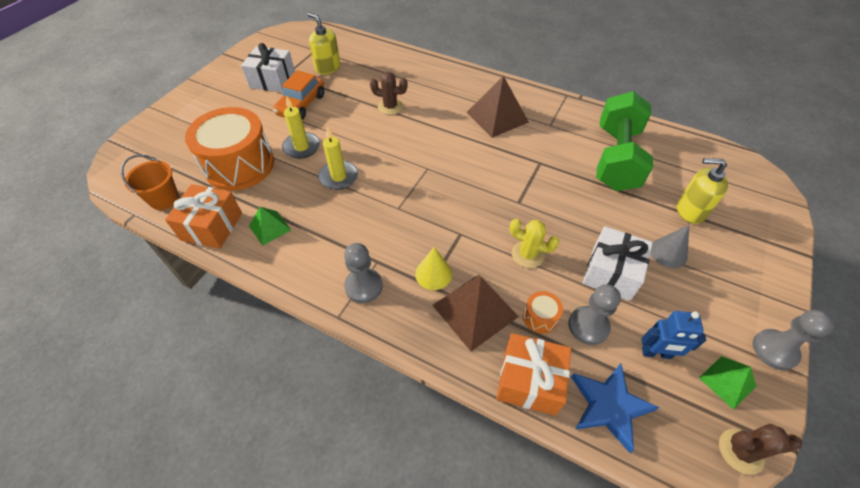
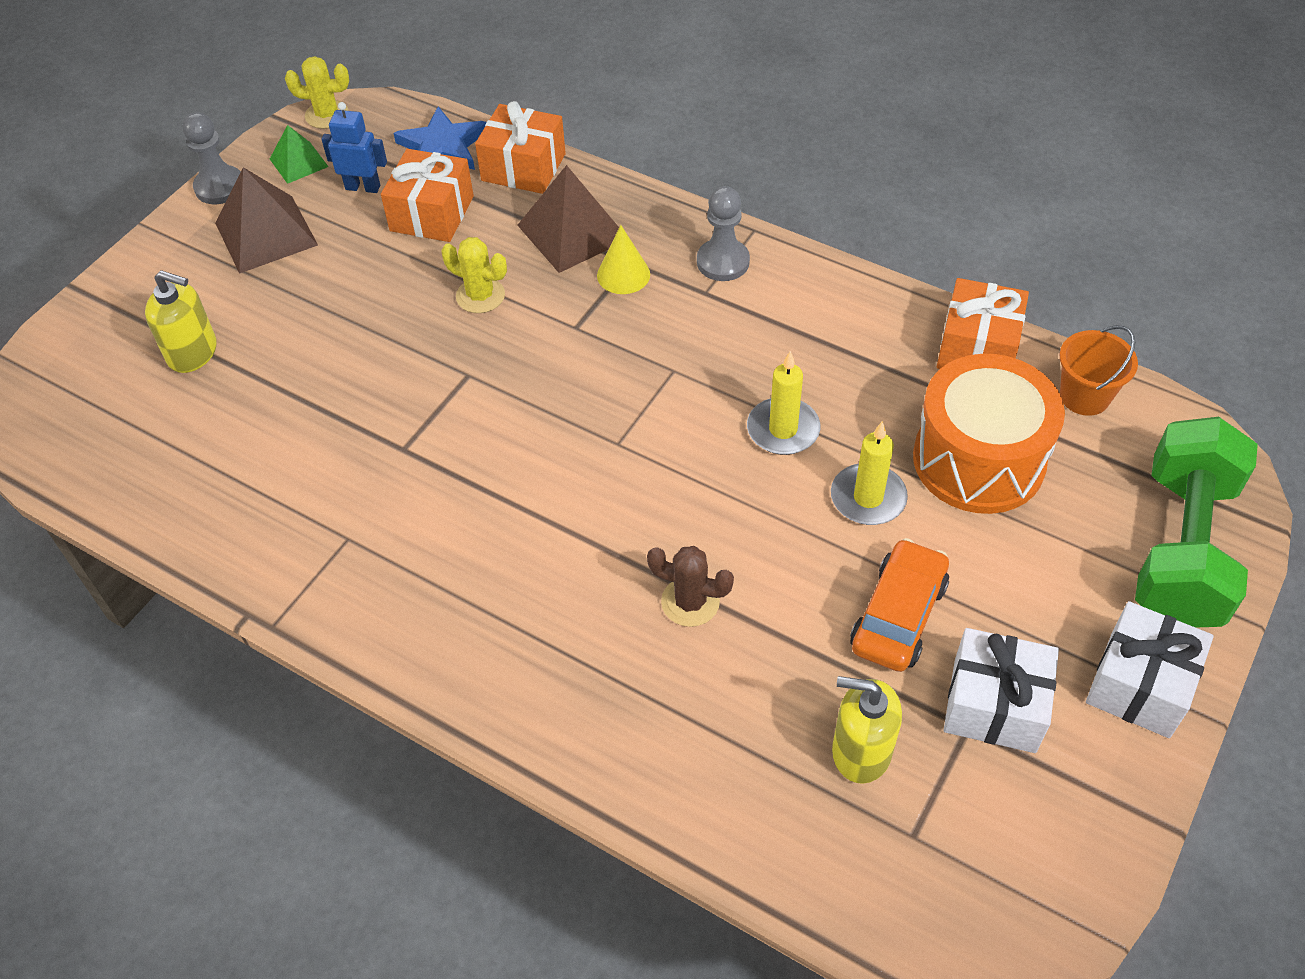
camera: 175 degrees left, 0 degrees up
(269, 228) = (882, 343): green pyramid -> none
(328, 68) = (861, 751): yellow soap dispenser -> yellow soap dispenser turned 150 degrees clockwise
(497, 117) = (454, 564): brown pyramid -> brown pyramid (266, 234)
(540, 317) = (489, 223): orange drum -> none
(588, 326) = (432, 213): grey pawn -> orange gift
(611, 273) = (370, 270): white gift -> white gift (1140, 684)
(616, 158) = (257, 453): green dumbbell -> green dumbbell (1182, 548)
(668, 253) = (272, 293): grey cone -> none
(740, 451) = (327, 115): brown cactus -> yellow cactus

